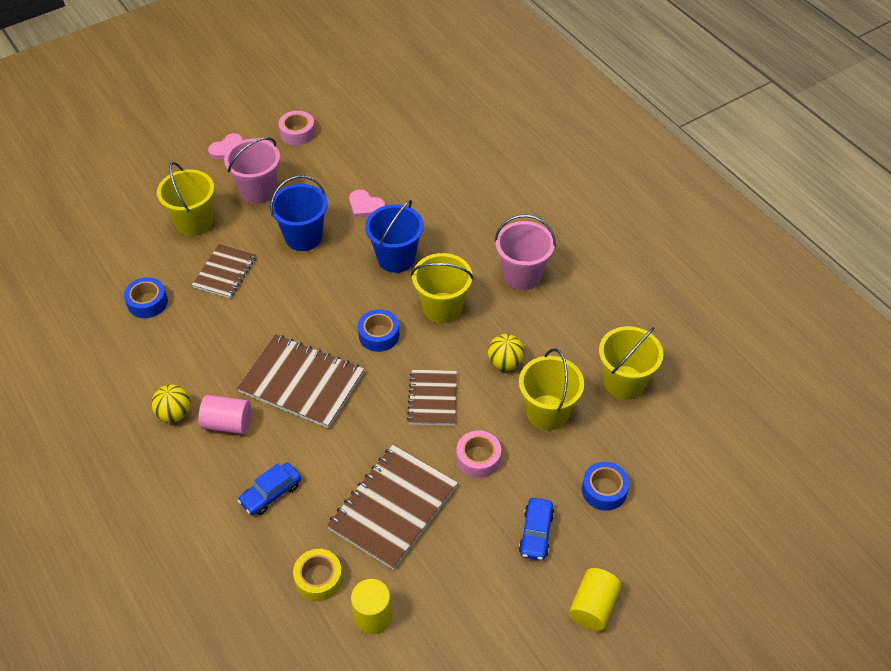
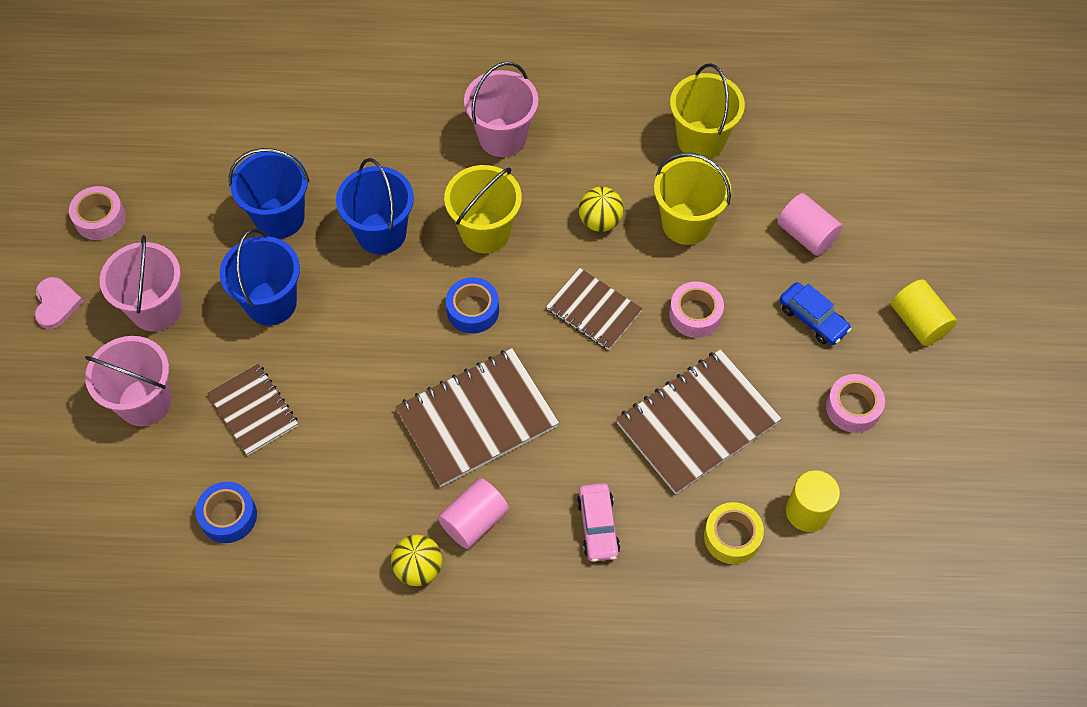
camera: 55 degrees left, 10 degrees up
(194, 222) = (144, 402): yellow bucket -> pink bucket
(271, 493) = (598, 526): blue car -> pink car
(365, 206) = (279, 218): pink heart -> blue bucket
(393, 507) = (697, 423): brown notebook -> brown notebook turned 75 degrees clockwise
(482, 601) = (853, 408): none -> pink tape
(604, 490) = (806, 235): blue tape -> pink cylinder

